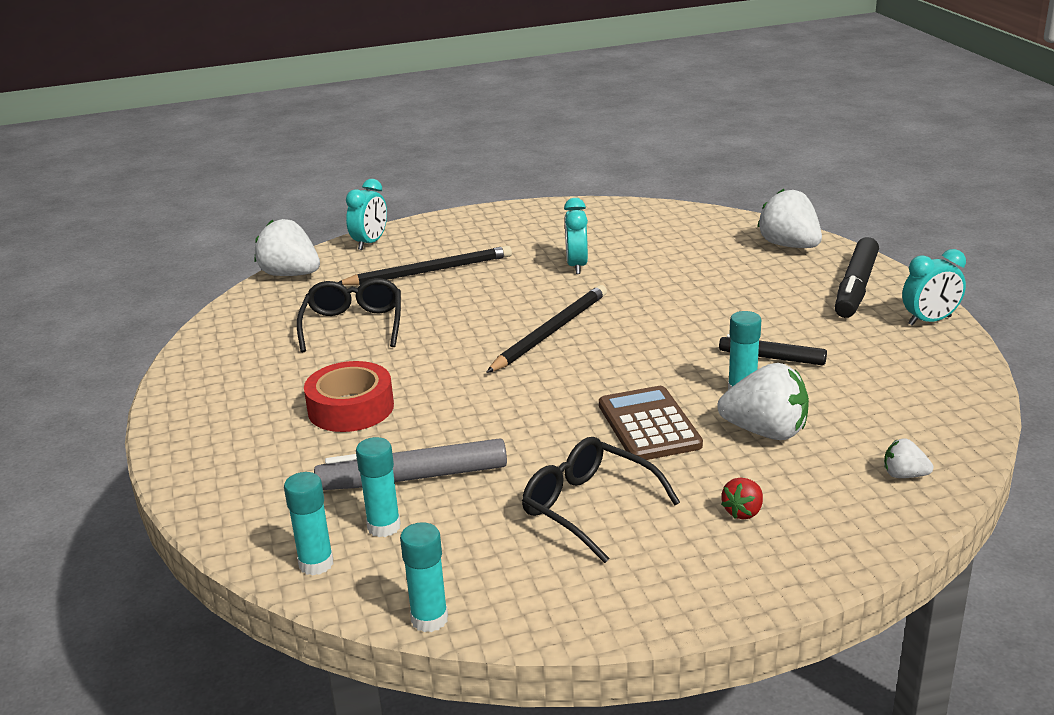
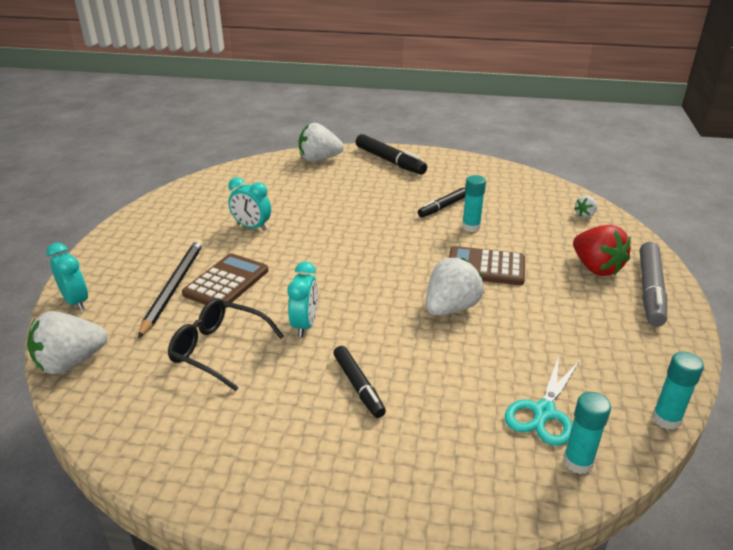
camera: 65 degrees left, 5 degrees up
(351, 408) = (358, 386): red tape -> black marker
(384, 526) = (543, 412): turquoise glue stick -> turquoise scissors
(413, 478) = (487, 380): grey marker -> grey marker (650, 290)
(460, 290) = (226, 282): none -> brown calculator
(551, 332) = (334, 264): black pencil -> none
(588, 507) = (564, 316): black glasses -> none
(743, 512) = (596, 268): red strawberry -> red strawberry, size x2.01
(765, 432) = (519, 235): white strawberry -> white strawberry (450, 308)
(929, 321) = (444, 158): turquoise clock -> turquoise clock (305, 325)

